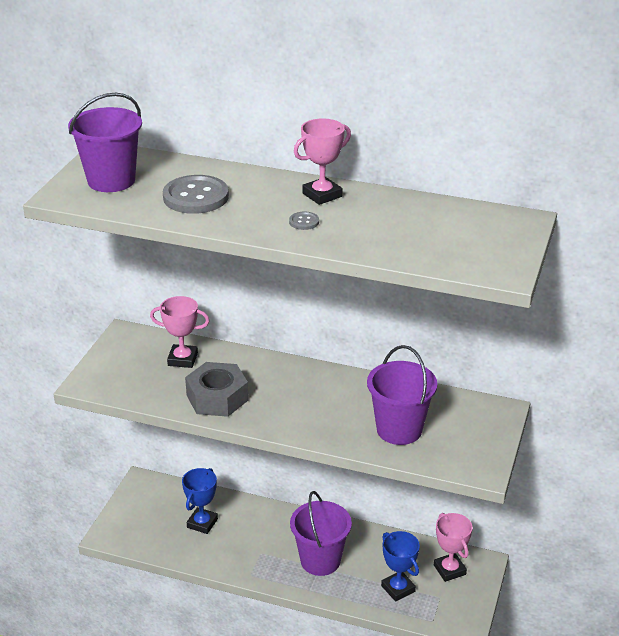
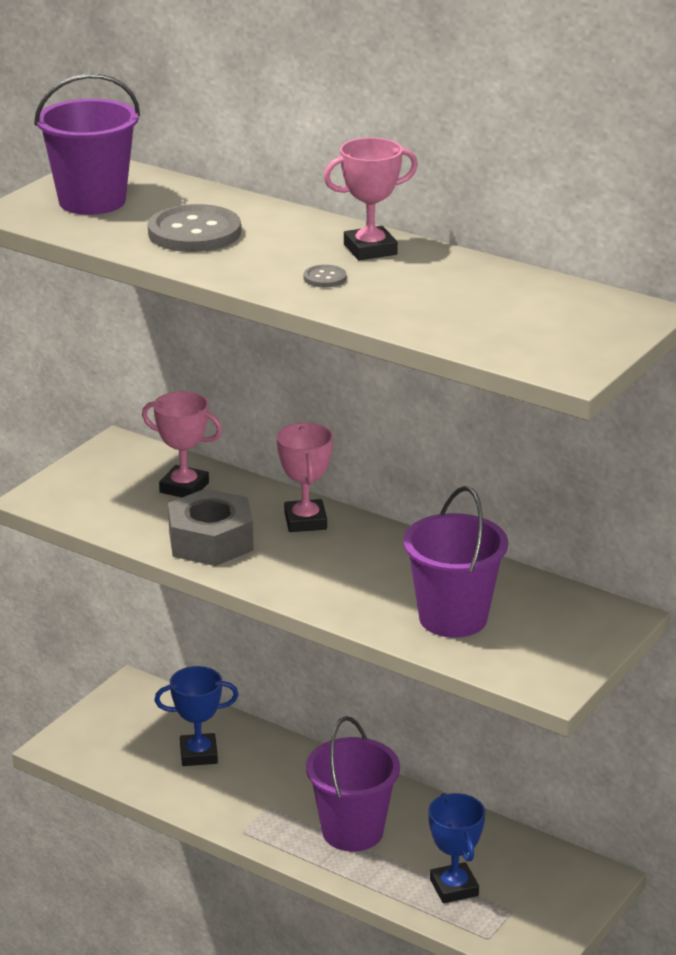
camera: 15 degrees right, 5 degrees down
(202, 523) = (198, 754): blue trophy -> blue trophy turned 45 degrees clockwise
(449, 570) = (543, 877): pink trophy -> pink trophy (305, 521)

